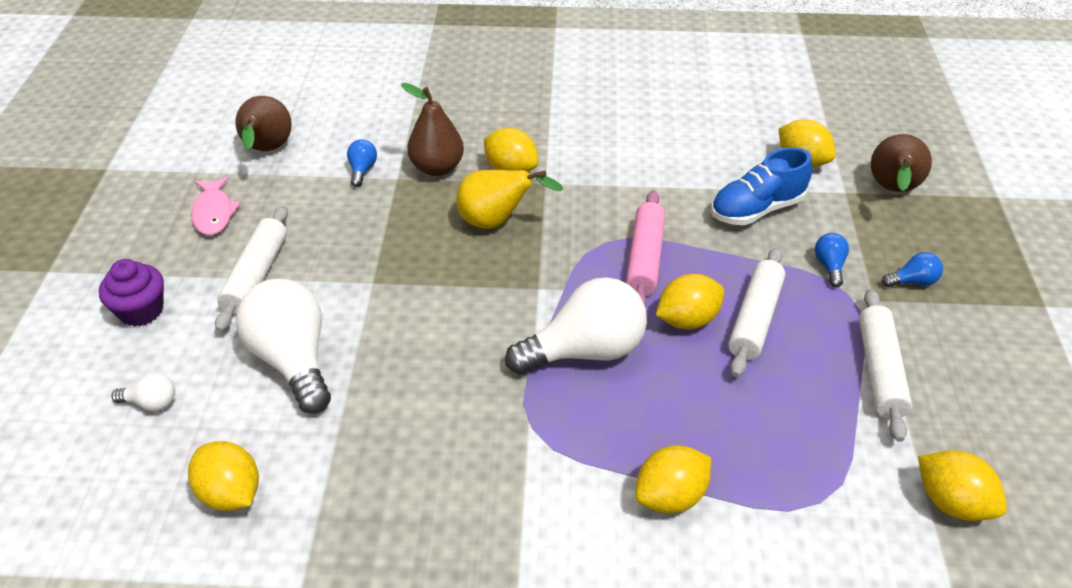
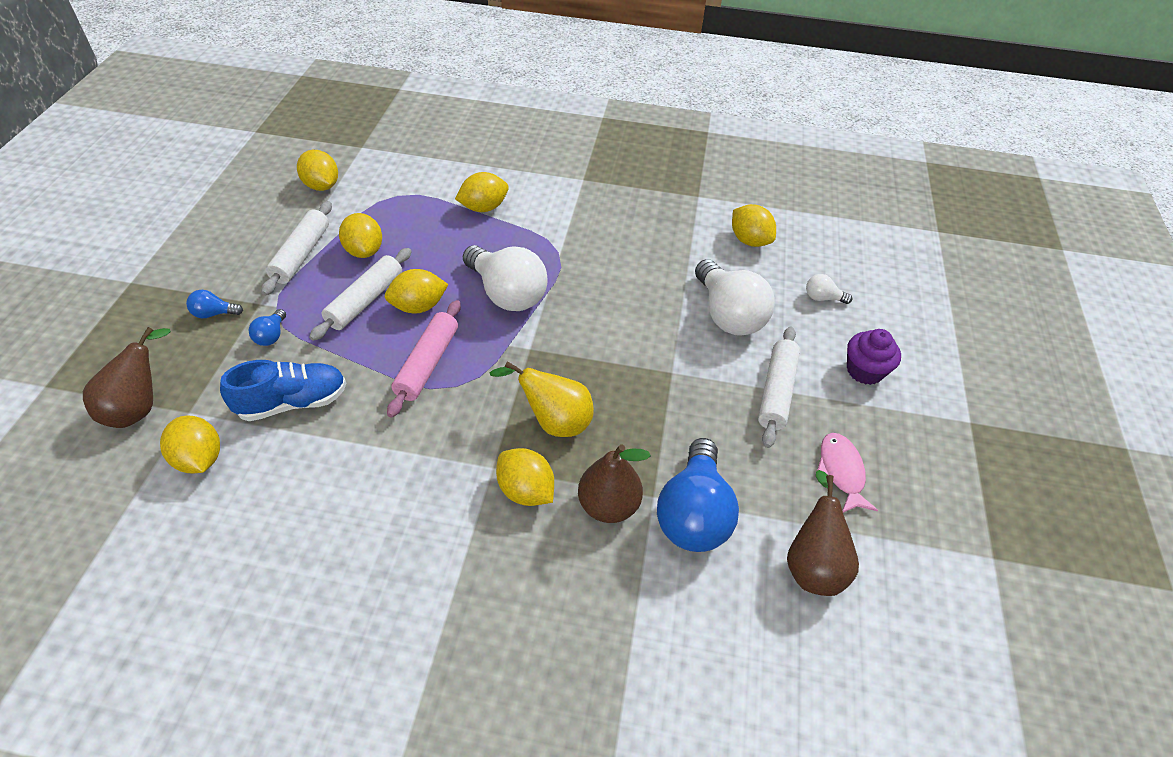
camera: 175 degrees left, 5 degrees up
(362, 170) = (693, 513): blue light bulb -> blue light bulb, size x2.28
(585, 351) = (507, 294): white light bulb -> white light bulb turned 120 degrees counterclockwise
(802, 389) = (364, 251): none -> yellow lemon

